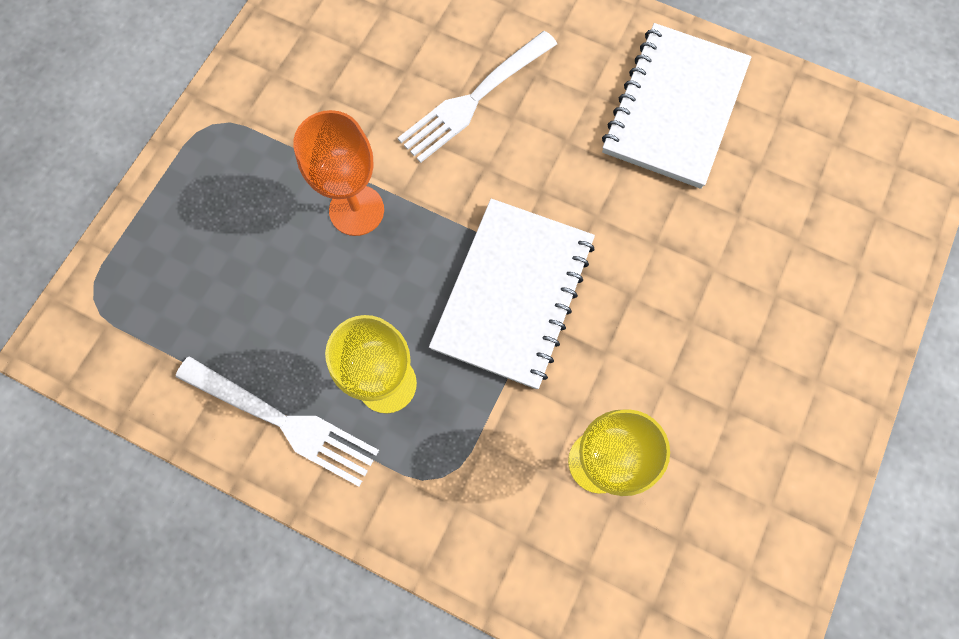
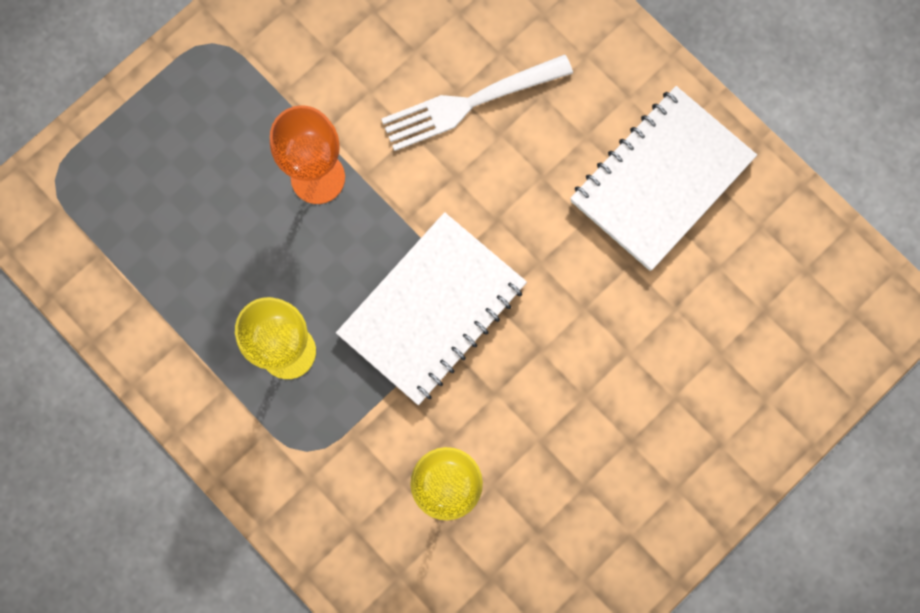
camera: 20 degrees right, 5 degrees up
(282, 421) = (185, 352): white fork -> none

